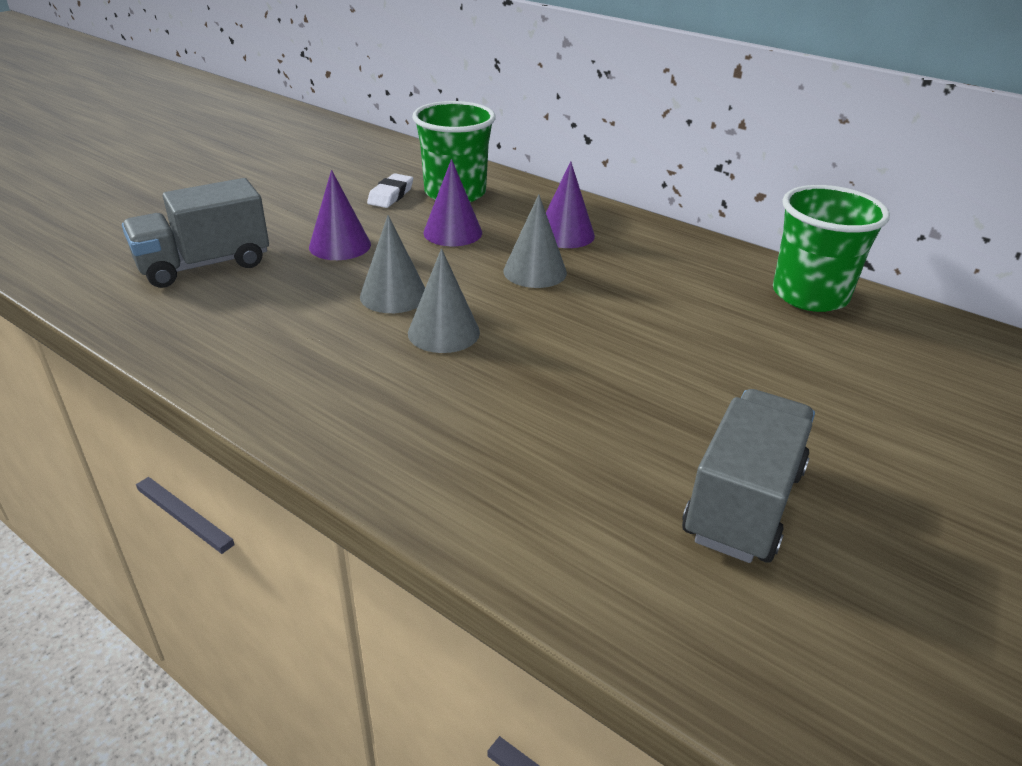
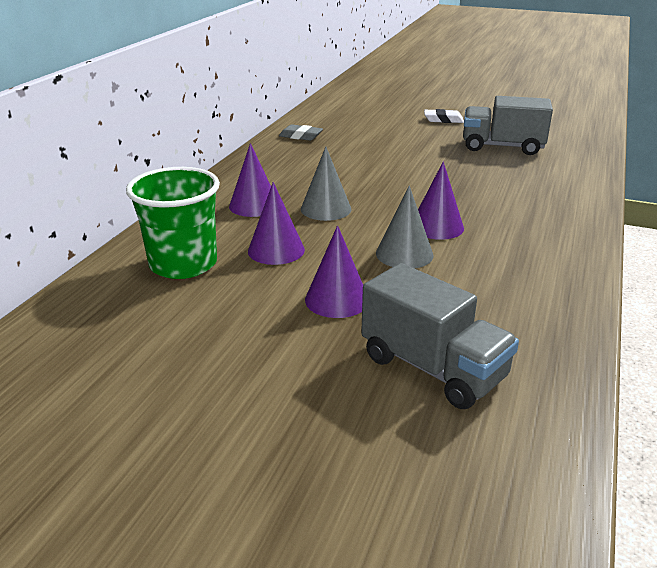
camera: 105 degrees left, 5 degrees down
(391, 195) = (201, 299): white eraser -> white eraser (443, 120)
(443, 332) = (437, 226): grey cone -> purple cone
(810, 295) = (300, 136): green cup -> grey eraser

